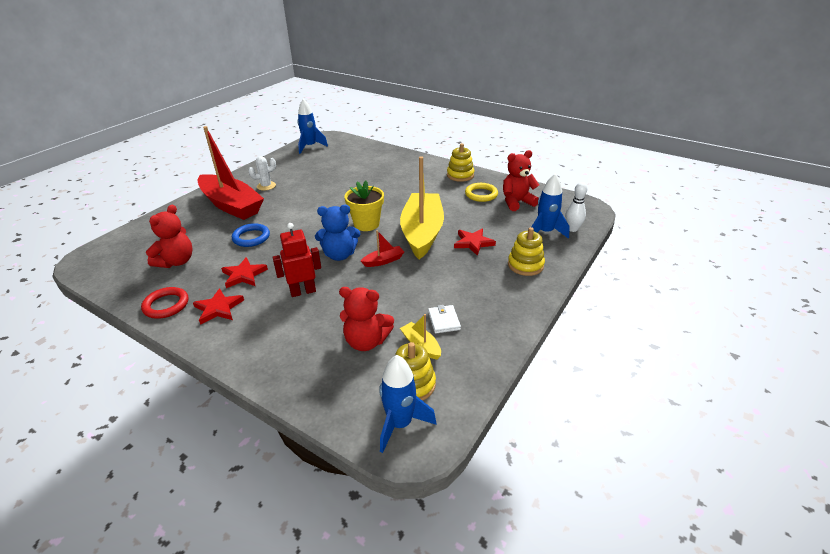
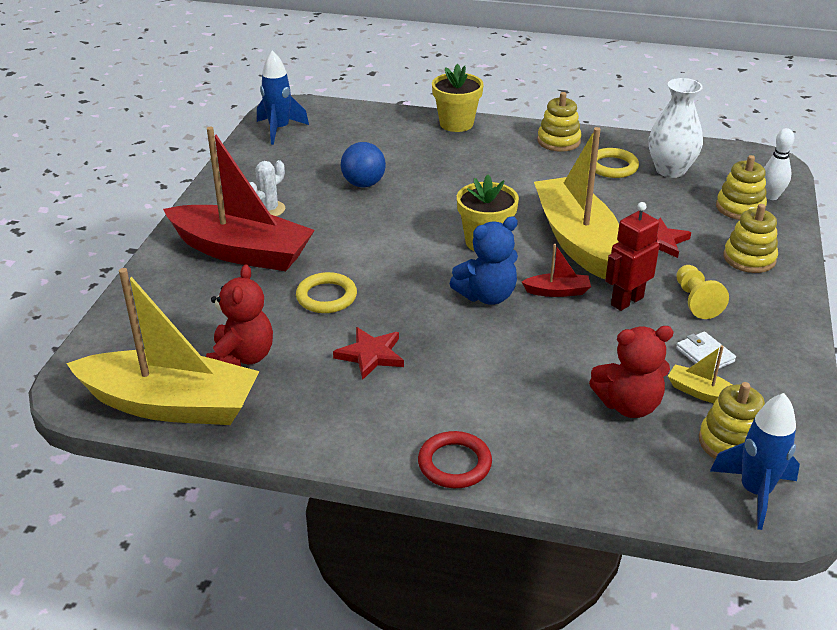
camera: 20 degrees left, 0 degrees up
(118, 278) = (170, 404): none -> yellow boat
(166, 305) = (294, 425): red ring -> red ring (454, 463)
(218, 308) = (380, 411): red star -> none
(251, 237) = (326, 297): blue ring -> yellow ring
(303, 291) = (482, 359): red robot -> red robot (626, 301)
(328, 181) = (363, 184): none -> blue ball
(383, 261) = (557, 291): red boat -> red boat turned 45 degrees clockwise
(408, 157) = (456, 124): none -> yellow flower pot
(466, 285) = (696, 301): none -> yellow pawn
(517, 202) = (670, 170): red teddy bear -> white vase
(545, 232) = (740, 208): blue rocket -> yellow stacking toy

